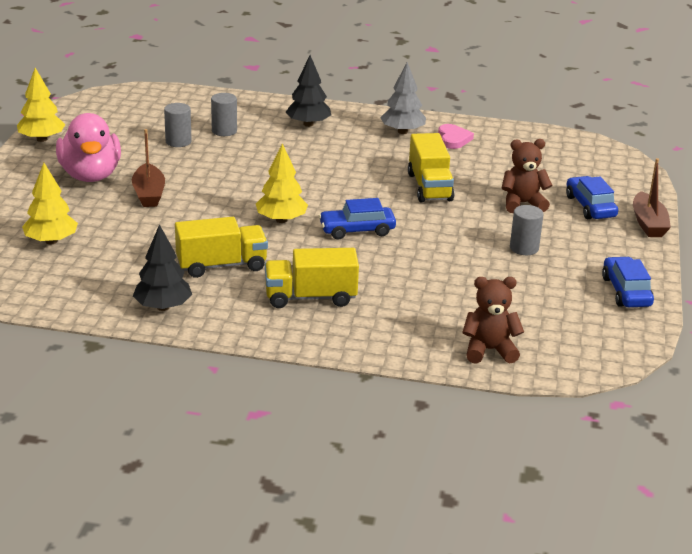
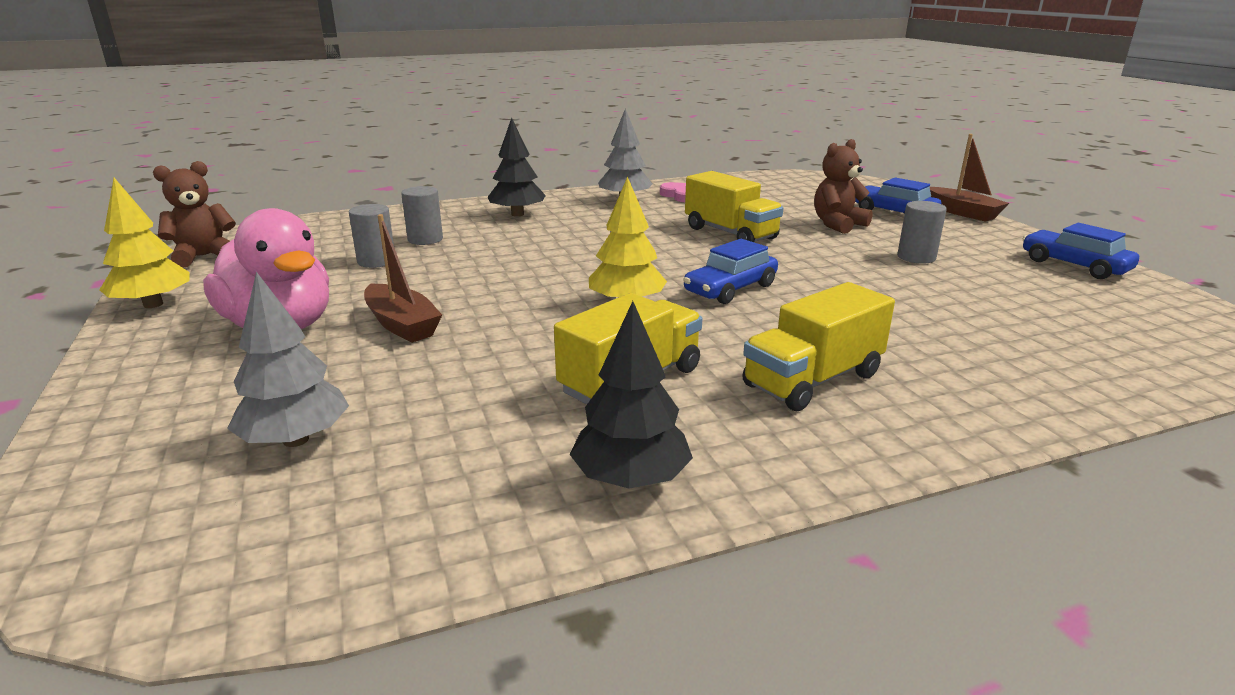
camera: 30 degrees left, 5 degrees down
(51, 241) = (296, 440): yellow tree -> grey tree
(489, 350) = (1112, 366): brown teddy bear -> brown teddy bear (204, 256)

